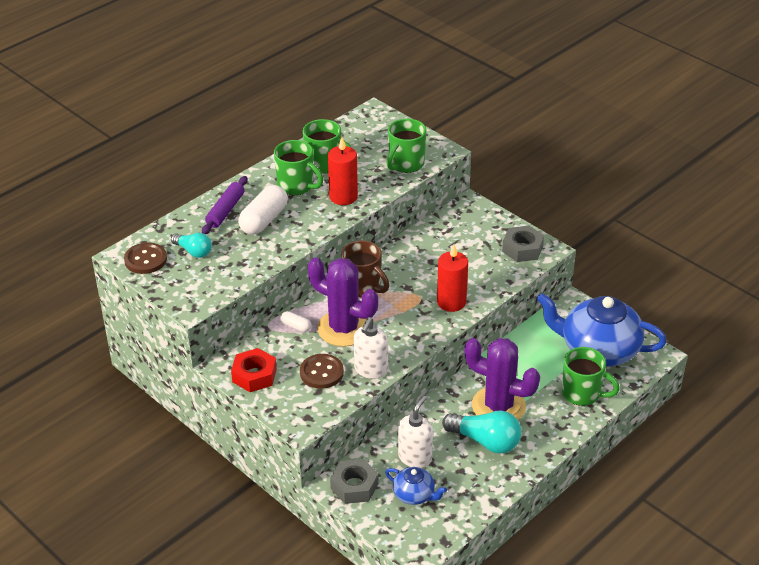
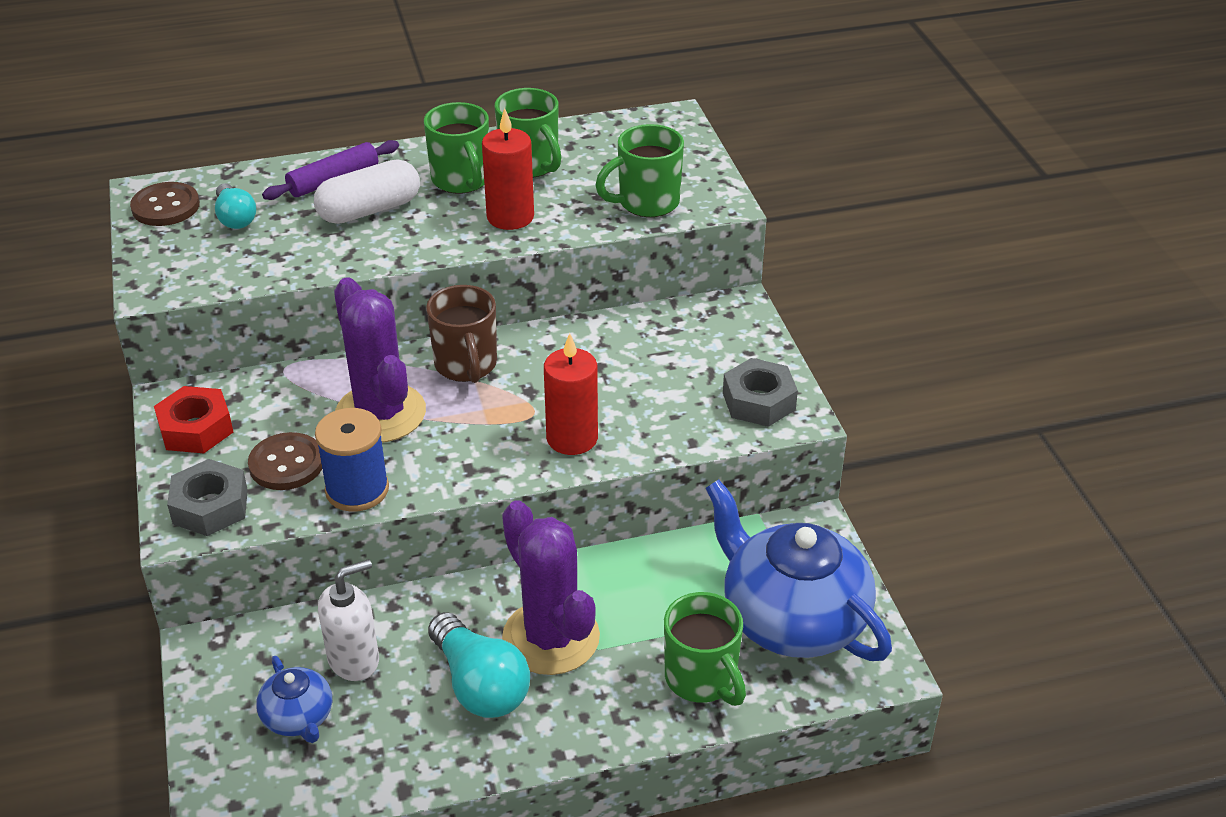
camera: 30 degrees right, 0 degrees up
(296, 326) = (319, 384): white capsule -> none
(354, 486) = (229, 661): grey nut -> grey nut (210, 506)
(371, 370) = (357, 490): white soap dispenser -> blue spool

